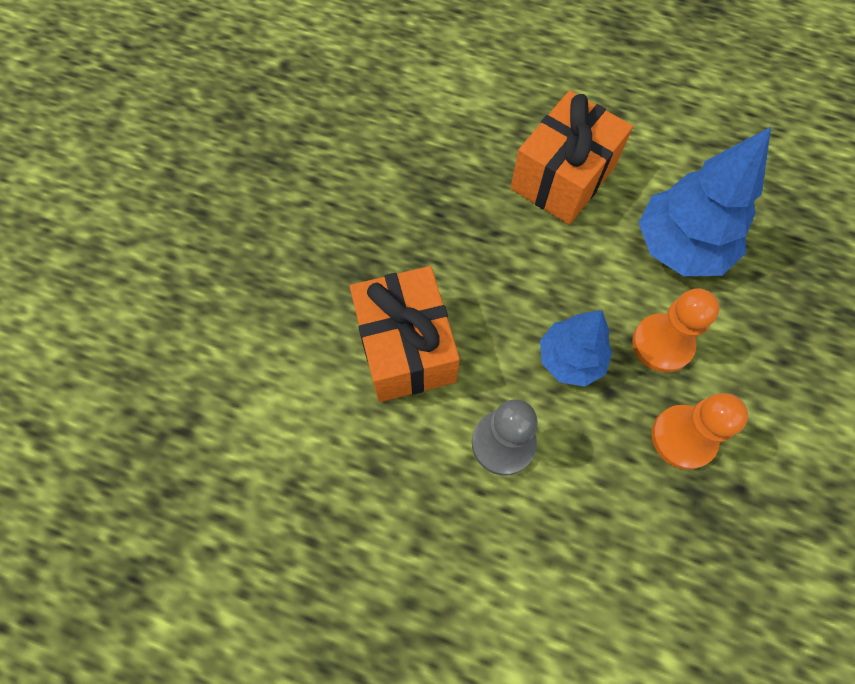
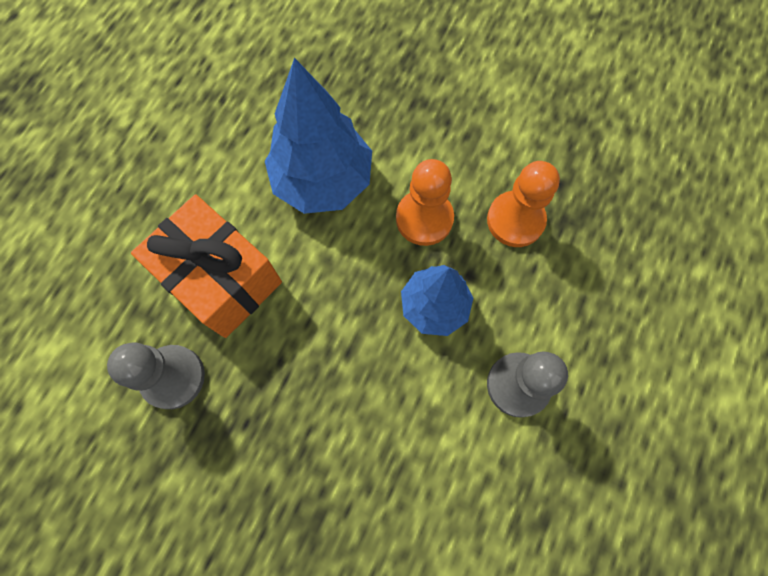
camera: 85 degrees left, 5 degrees up
(406, 348) = (410, 479): orange gift -> none
(471, 156) = (173, 377): none -> grey pawn

